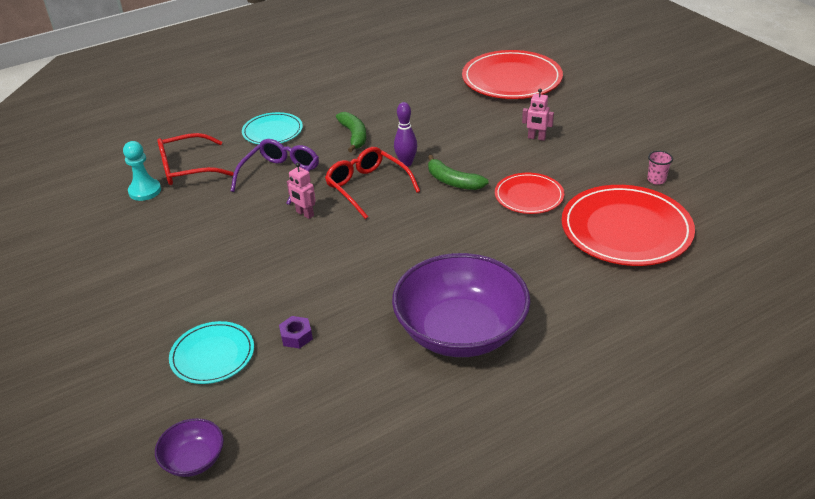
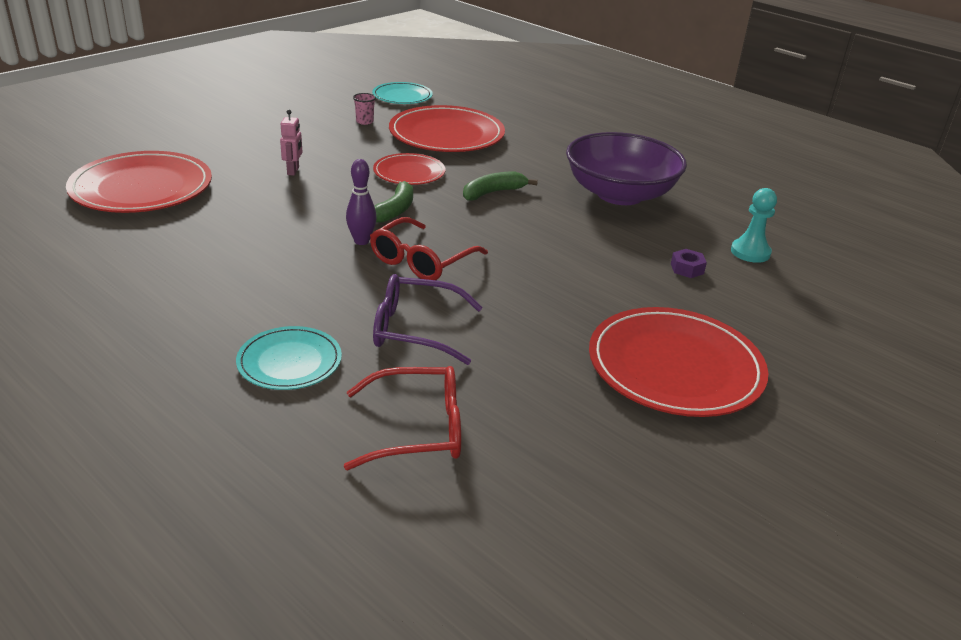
camera: 110 degrees left, 5 degrees down
(145, 191) = (496, 460): turquoise pawn -> turquoise pawn (750, 252)
(173, 284) = (675, 366): none -> red plate
(187, 168) = (418, 429): red glasses -> red glasses turned 60 degrees counterclockwise
(194, 459) = (859, 294): purple bowl -> none
(212, 355) = (749, 311): turquoise plate -> turquoise plate (402, 96)
(304, 214) = (493, 296): pink robot -> none
(354, 136) = (298, 285): green banana -> green banana (493, 193)

